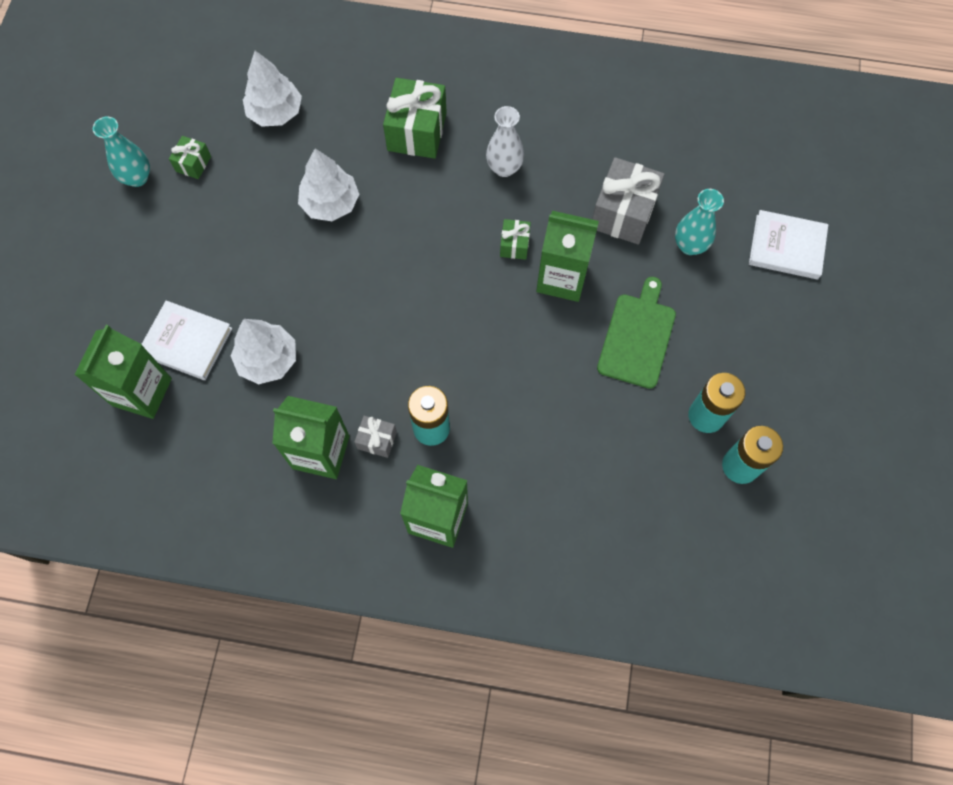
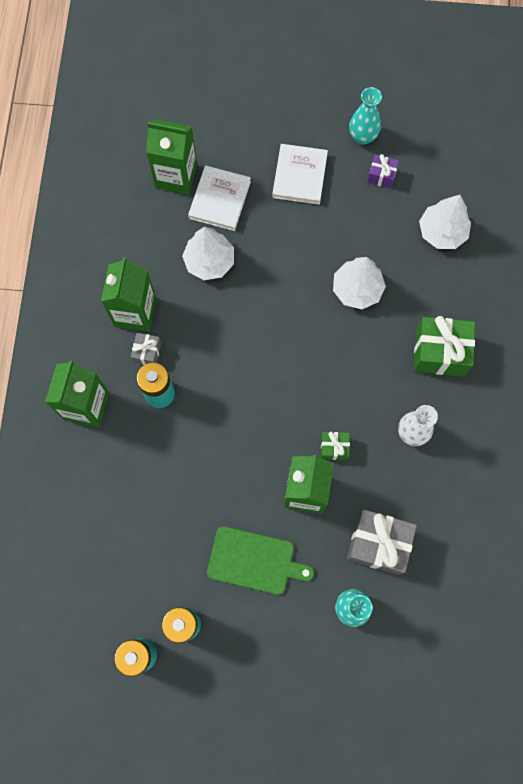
camera: 85 degrees right, 5 degrees up
(193, 164) = (381, 176): green gift -> purple gift
(786, 247) = (360, 703): white book -> white book (300, 176)

